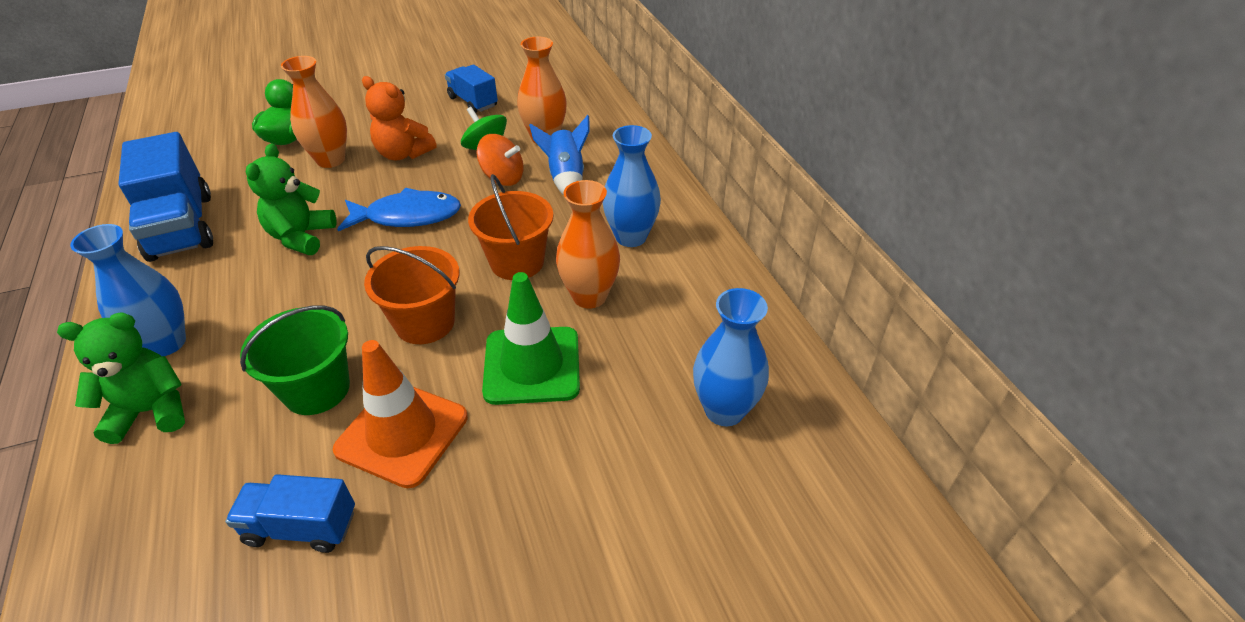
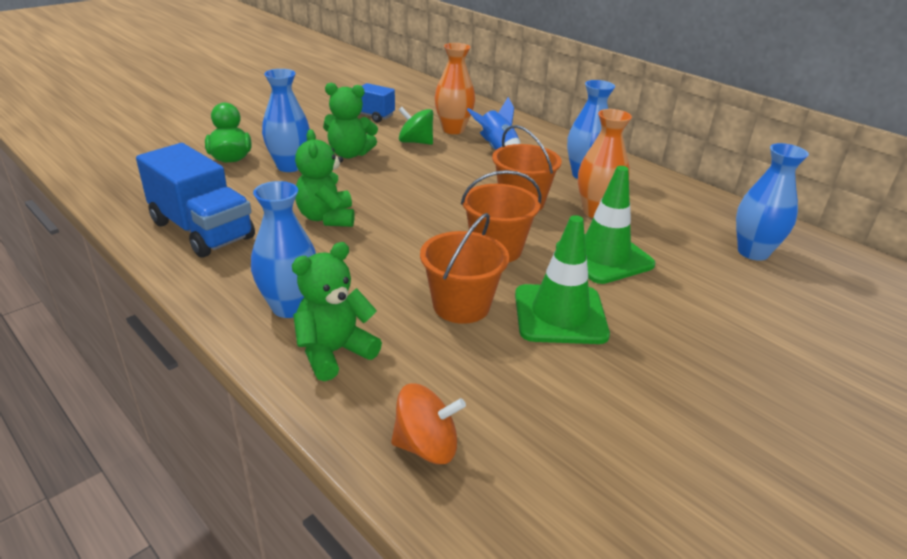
camera: 25 degrees left, 10 degrees down
(301, 527) = (553, 386): blue truck -> none
(316, 389) = (461, 305): green bucket -> orange bucket
(331, 160) = (289, 166): orange vase -> blue vase
(402, 433) = (560, 314): orange traffic cone -> green traffic cone
(403, 154) = (349, 154): orange teddy bear -> green teddy bear
(407, 216) = (402, 190): blue fish -> none
(503, 178) = (450, 157): orange spinning top -> orange spinning top (426, 446)

